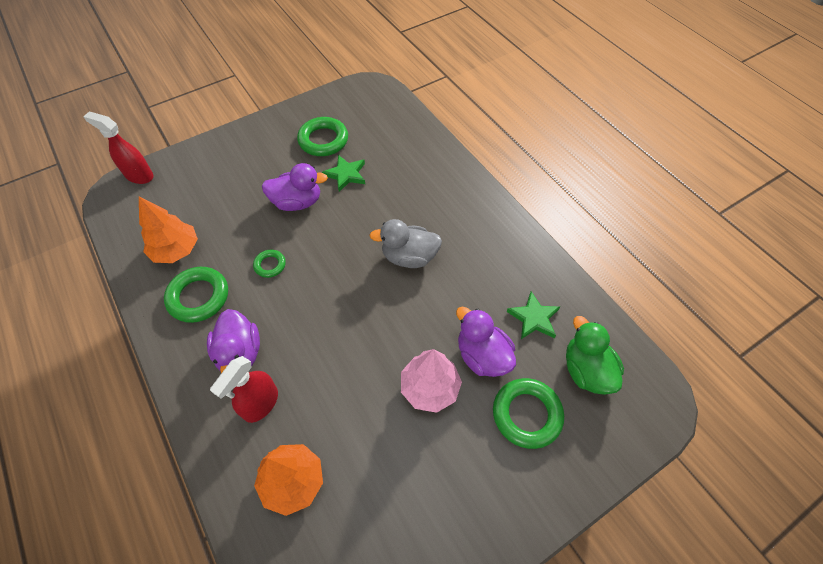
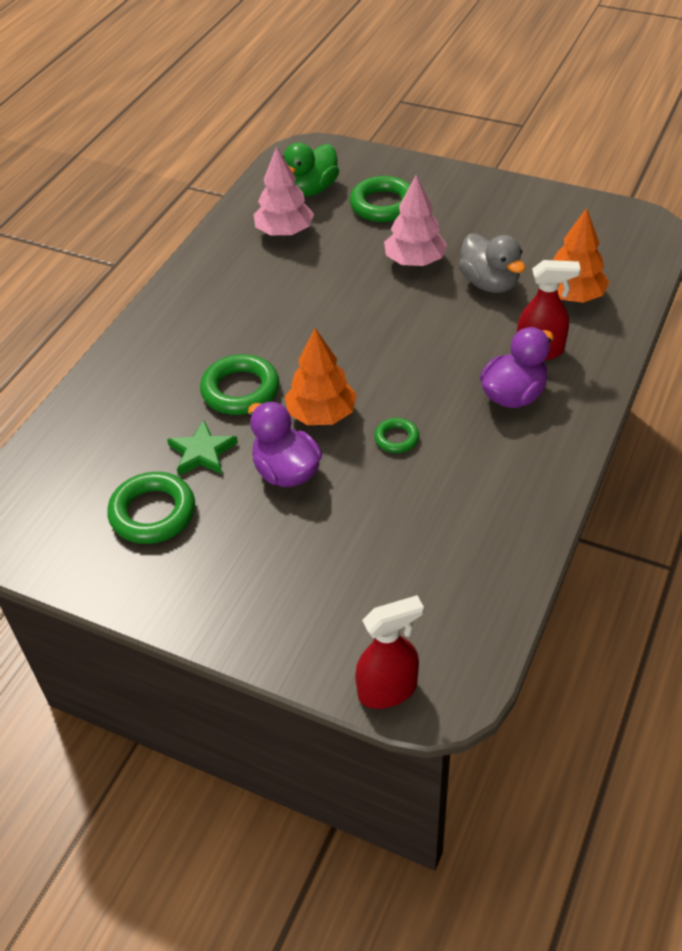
camera: 120 degrees left, 10 degrees down
(139, 176) = (388, 690): red spray bottle -> red spray bottle turned 105 degrees counterclockwise
(176, 250) = (459, 539): orange tree -> orange tree (321, 414)
(198, 297) = (492, 471): green ring -> green ring (240, 390)
(409, 257) = (285, 337): grey duck -> grey duck (489, 283)
(482, 356) = (353, 245): purple duck -> none
(533, 318) = (284, 232): green star -> pink tree

